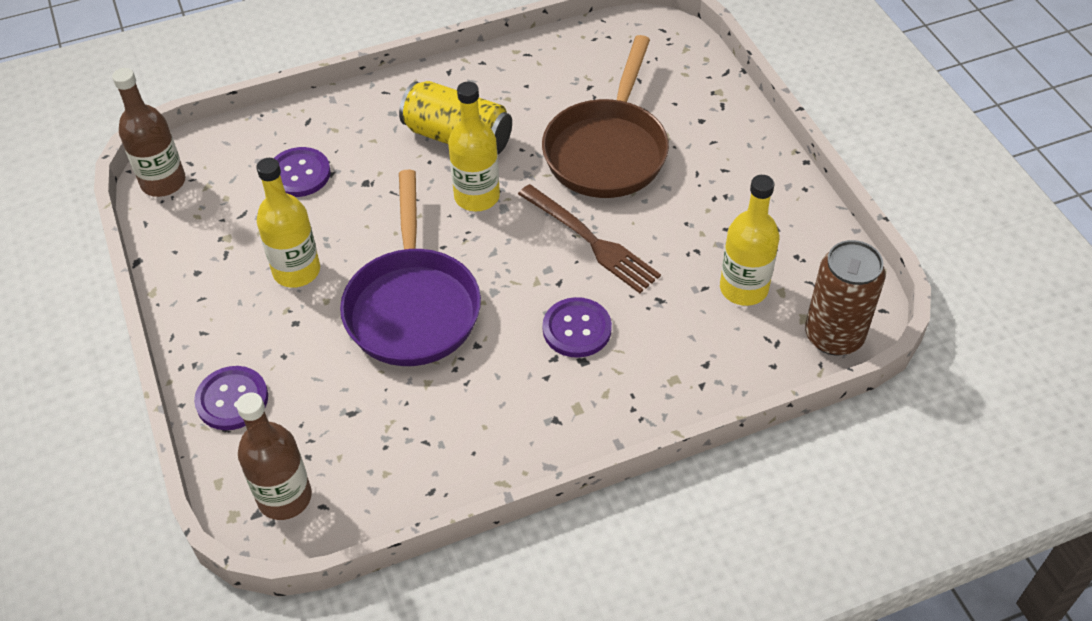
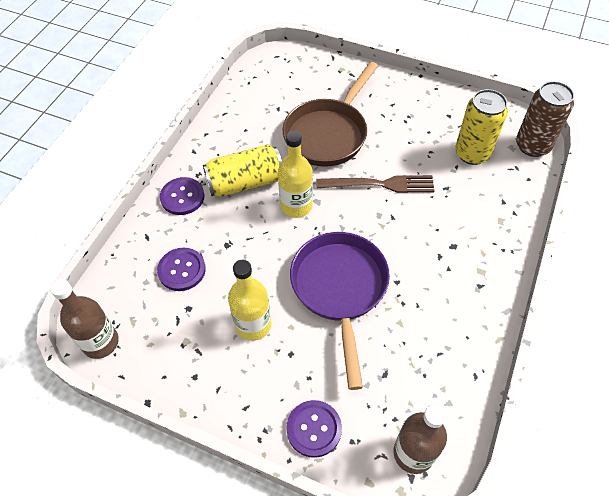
camera: 45 degrees left, 5 degrees up
(412, 306) = (340, 289): purple pan -> purple pan turned 135 degrees counterclockwise
(577, 329) = (430, 233): purple button -> purple button (182, 197)
(607, 150) = (328, 133): brown pan -> brown pan turned 60 degrees clockwise
(743, 288) = (472, 153): yellow bottle -> yellow can

